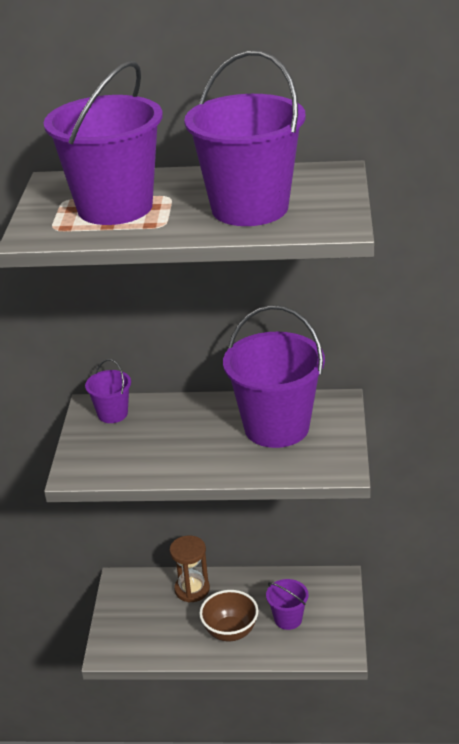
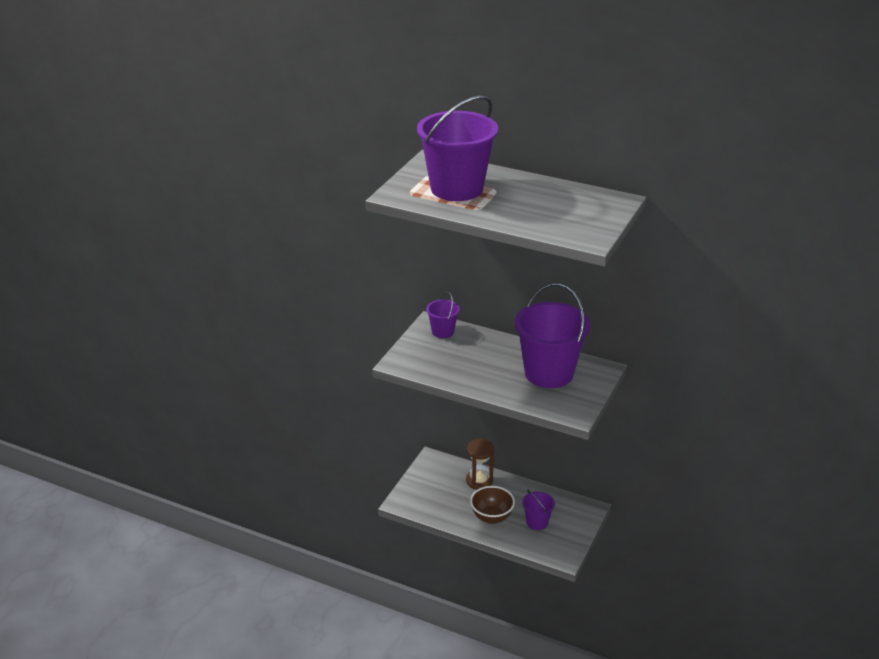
camera: 20 degrees right, 0 degrees up
(250, 208) = (542, 212): purple bucket -> none

